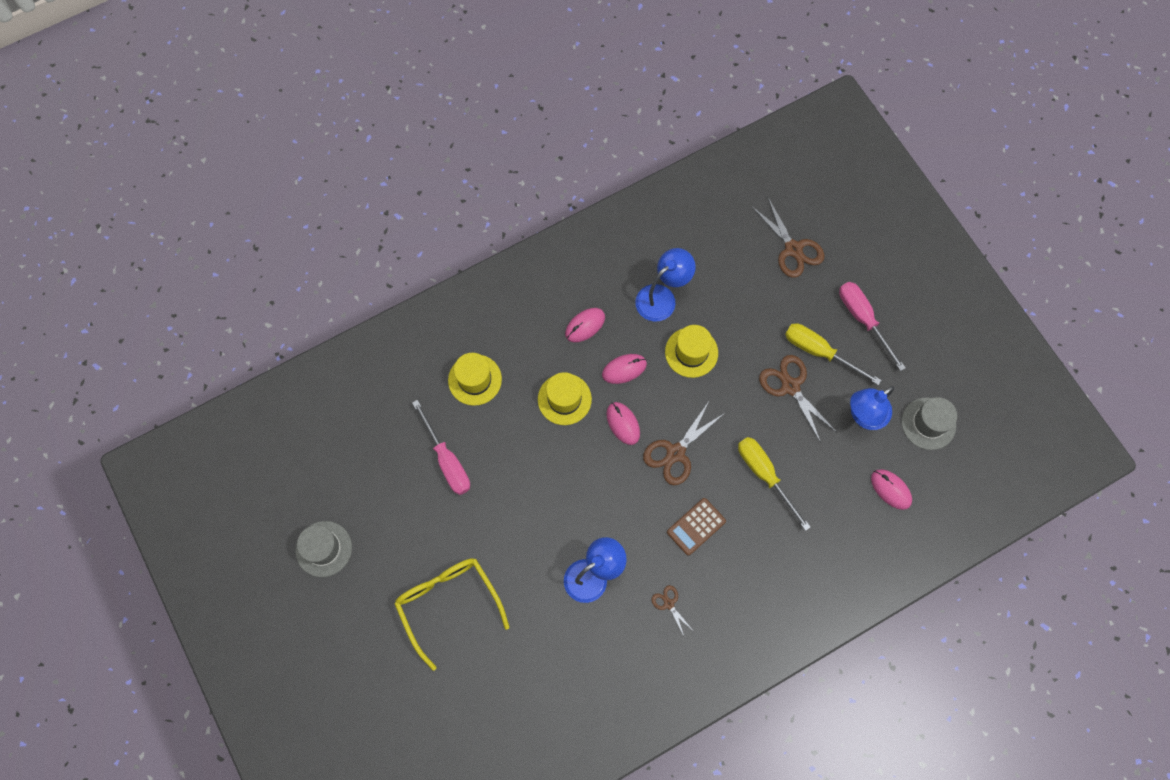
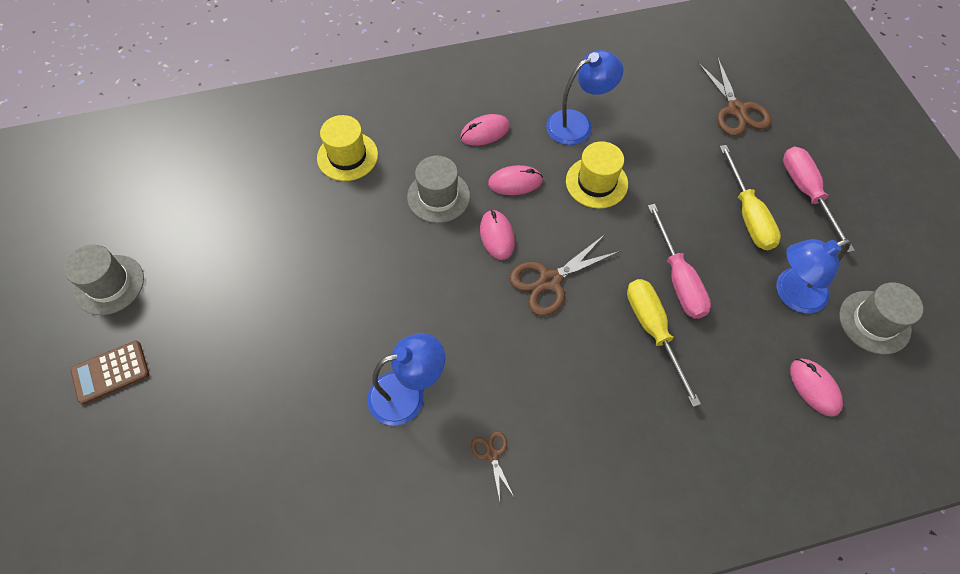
camera: 15 degrees right, 10 degrees down
(447, 460) = (285, 227): pink screwdriver -> pink screwdriver (678, 278)
(448, 603) = (221, 381): yellow glasses -> none
(564, 399) = (438, 196): yellow hat -> grey hat
(696, 526) = (552, 369): brown calculator -> brown calculator (111, 372)
(790, 386) = (705, 242): brown scissors -> none
(819, 352) = (747, 214): yellow screwdriver -> yellow screwdriver turned 150 degrees counterclockwise

